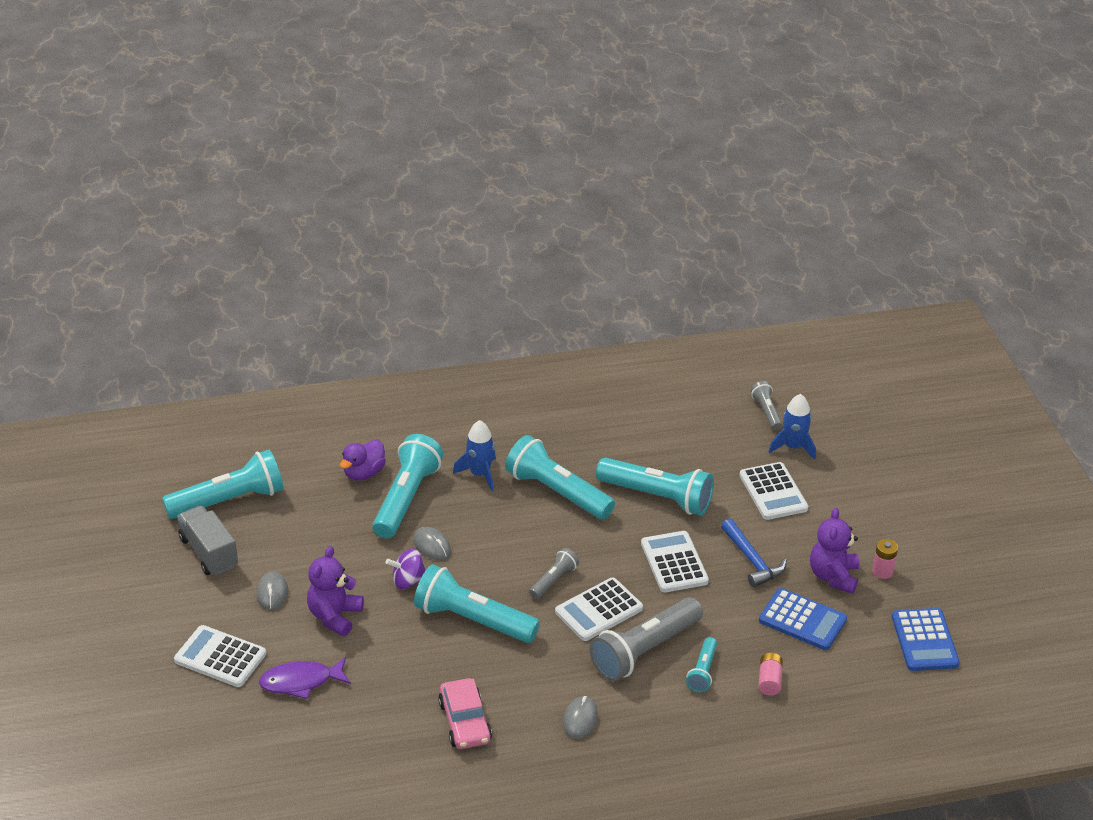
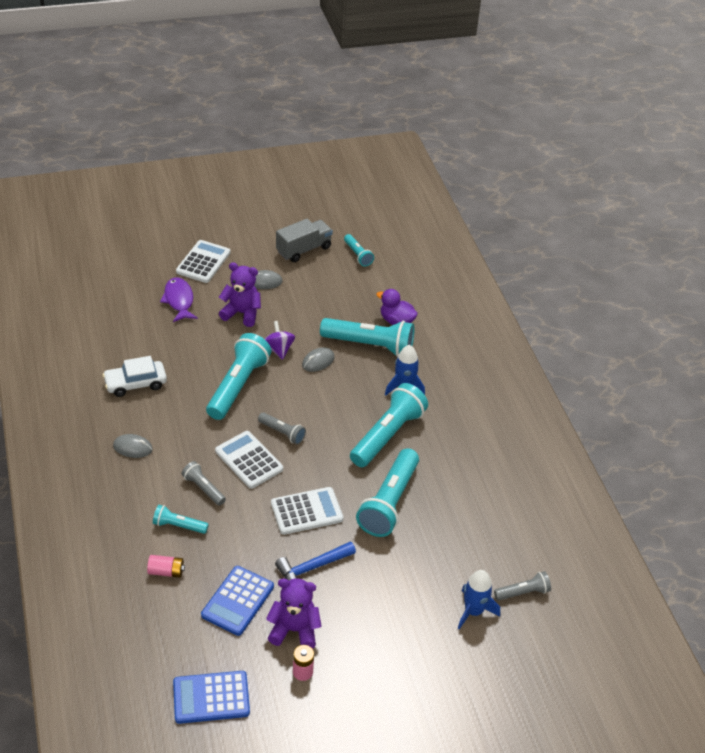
camera: 85 degrees right, 5 degrees up
(229, 501) = (358, 255): turquoise flashlight -> turquoise flashlight, size x0.51
(465, 722) = (135, 383): pink car -> white car
(644, 650) = (203, 488): grey flashlight -> grey flashlight, size x0.51
(773, 492) = (406, 590): white calculator -> none

